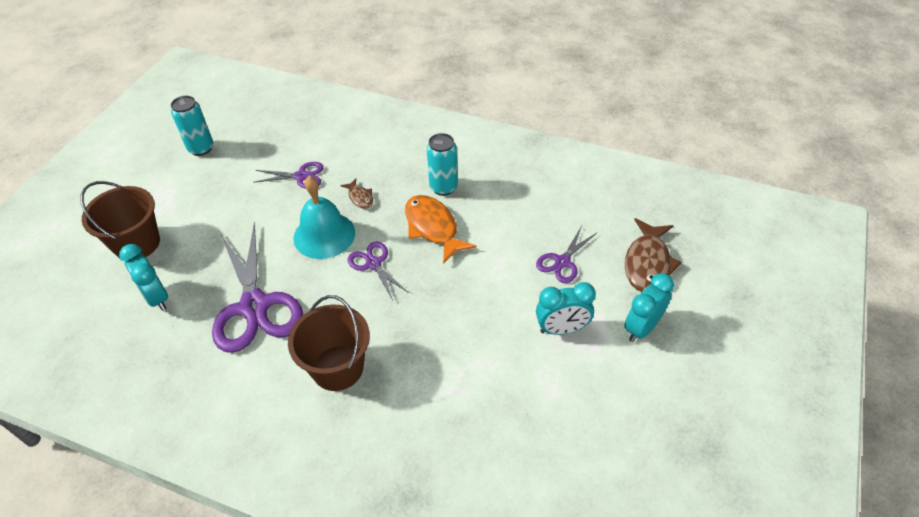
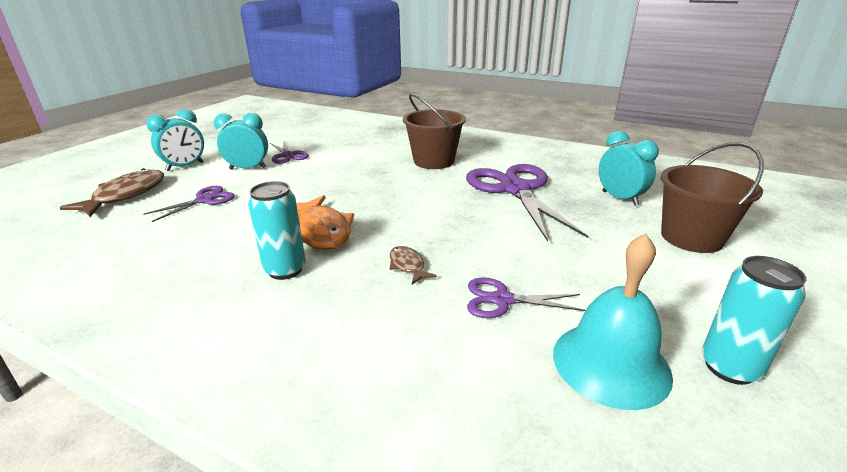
camera: 175 degrees left, 20 degrees down
(324, 235) = (454, 232): turquoise bell -> turquoise bell (611, 363)
(373, 264) = (398, 208): purple scissors -> purple scissors (288, 155)

